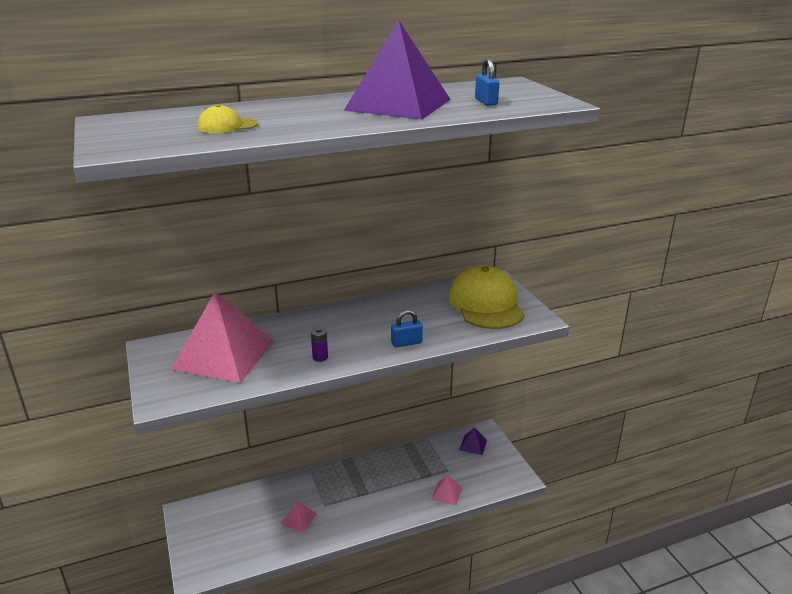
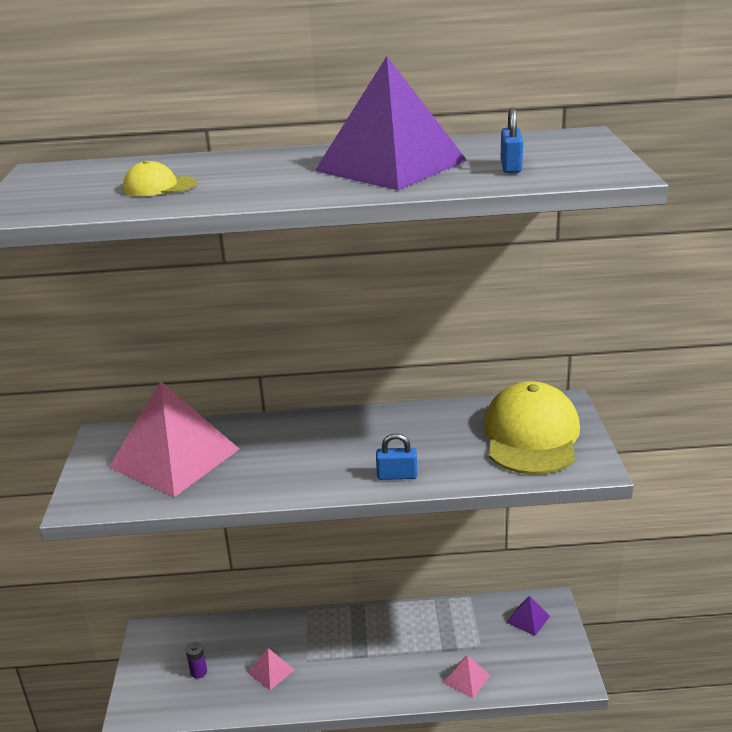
camera: 20 degrees right, 0 degrees up
(320, 357) = (281, 478): purple battery -> purple battery (198, 672)

